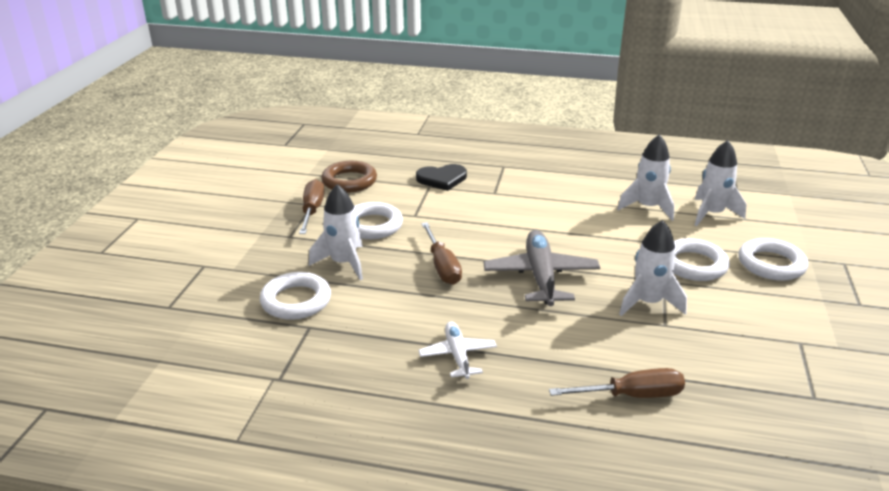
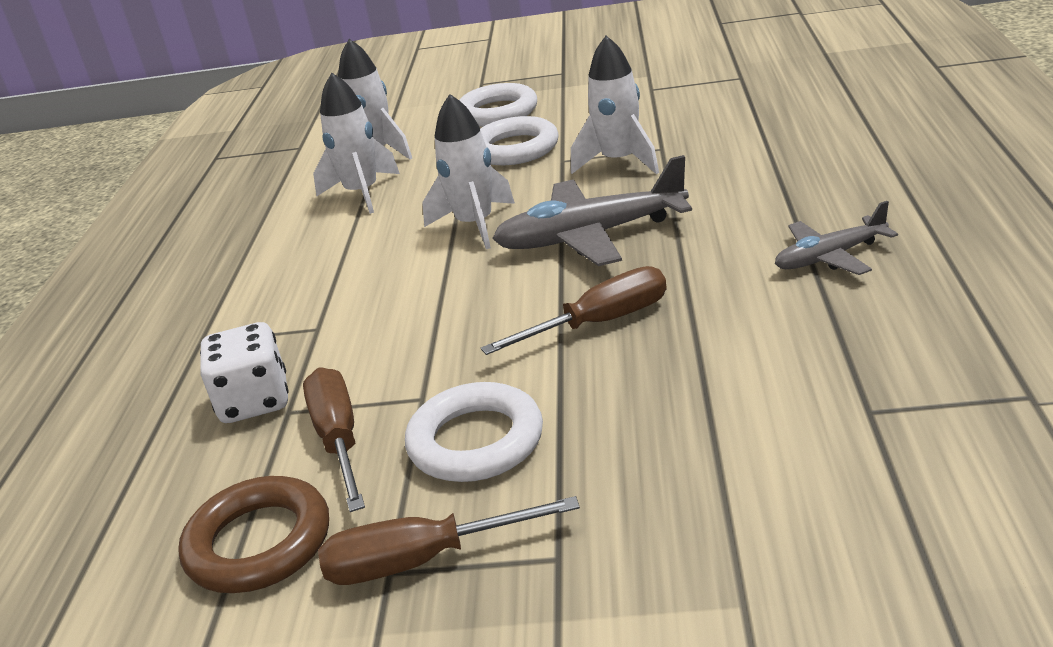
camera: 95 degrees left, 0 degrees up
(296, 301) = (803, 454): white ring -> none
(343, 263) = (639, 435): white rocket -> white rocket (475, 225)
(442, 179) = (255, 401): black heart -> white dice
(458, 355) = (830, 257): white plane -> grey plane
(632, 395) = (813, 146): brown screwdriver -> brown screwdriver (339, 440)

